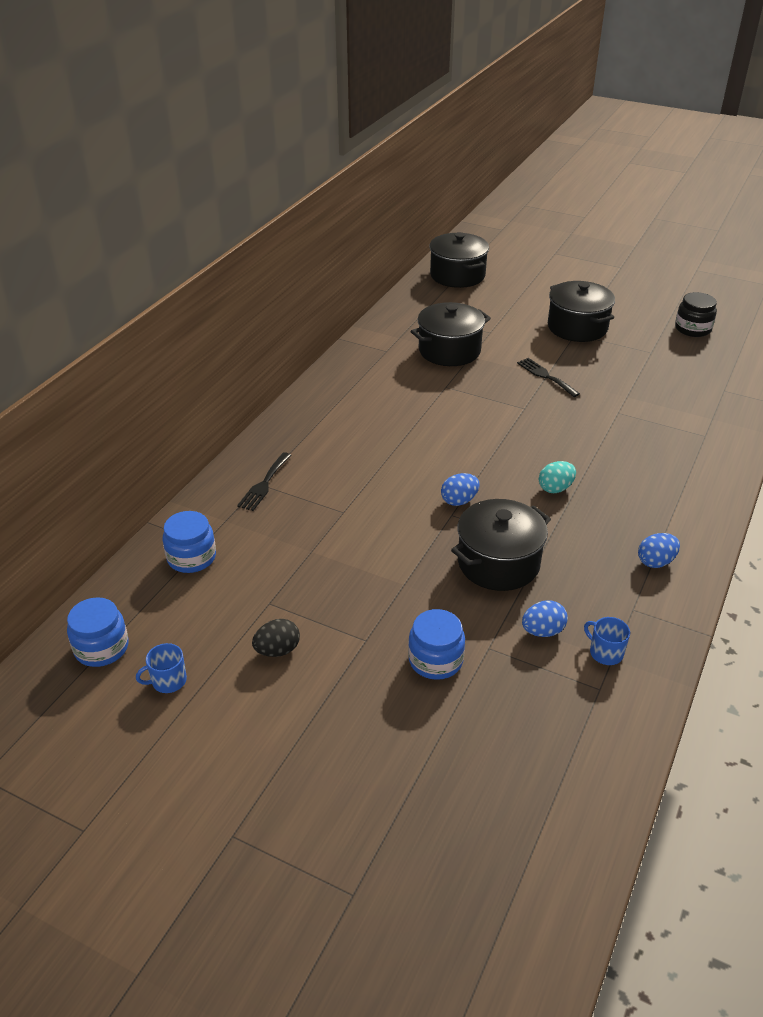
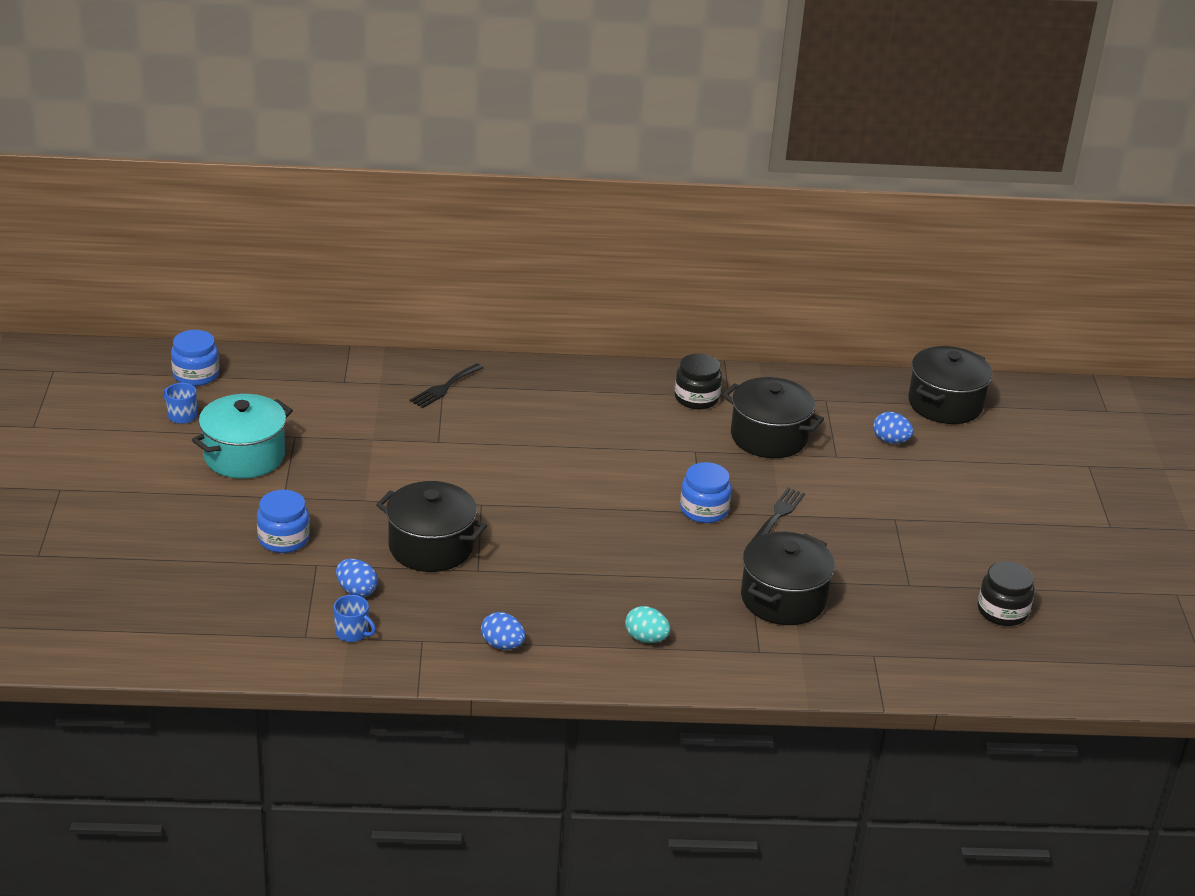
camera: 60 degrees right, 5 degrees down
(191, 557) = (321, 381): blue jar -> blue jar (704, 510)
(264, 484) = (444, 387): black fork -> black fork turned 45 degrees counterclockwise
(277, 650) = (244, 456): black egg -> turquoise pot
(378, 365) = (696, 398): none -> black jar
(459, 501) = (505, 504): blue egg -> blue egg (890, 440)
(555, 488) = (572, 560): turquoise egg -> turquoise egg (646, 638)
(577, 327) = (911, 517): black pot -> black pot (783, 599)
(605, 652) = (352, 632): blue mug -> blue mug turned 105 degrees clockwise

